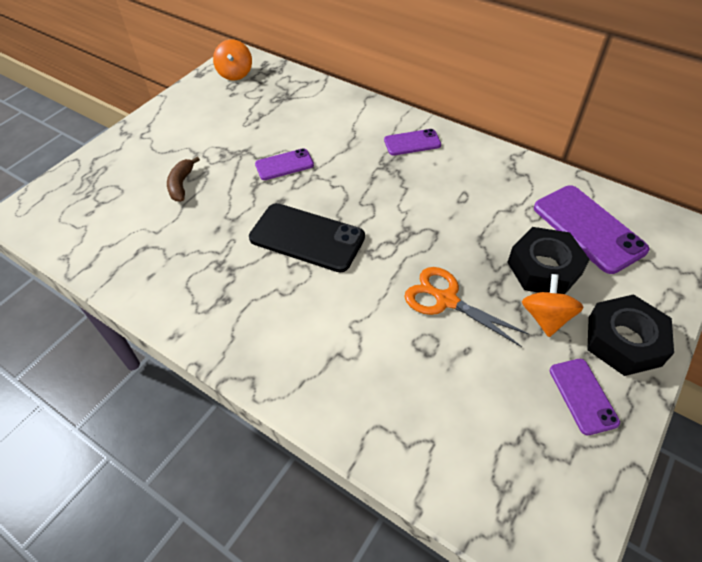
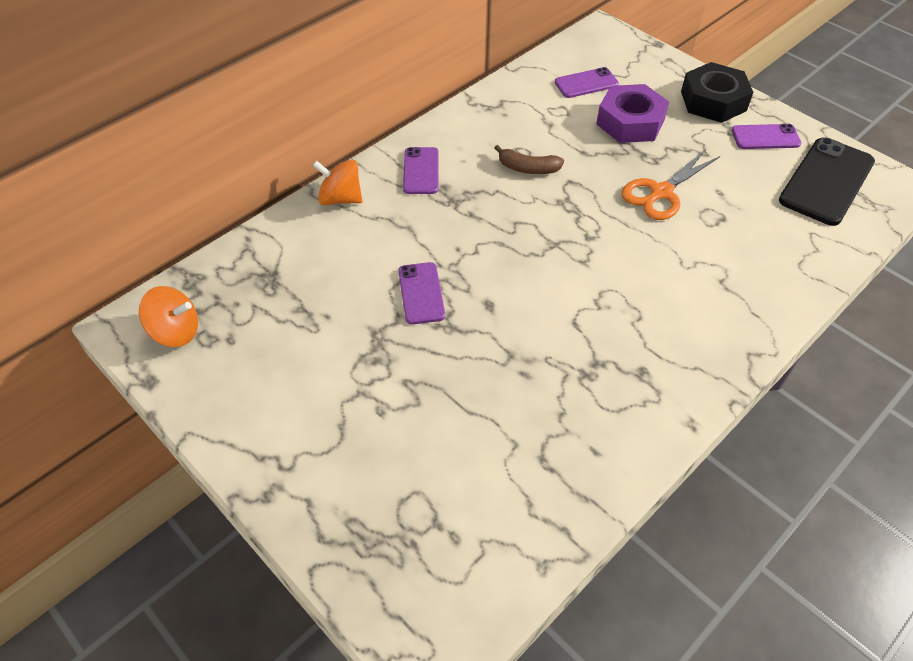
camera: 80 degrees left, 0 degrees up
(181, 184) = (426, 412): brown banana -> brown banana (528, 168)
(307, 238) = (558, 286): black phone -> black phone (826, 181)
(544, 268) = (630, 122): black nut -> purple nut
(546, 317) = (686, 136): orange spinning top -> orange spinning top (340, 199)
(588, 228) = (586, 83): purple phone -> purple phone, size x0.57

